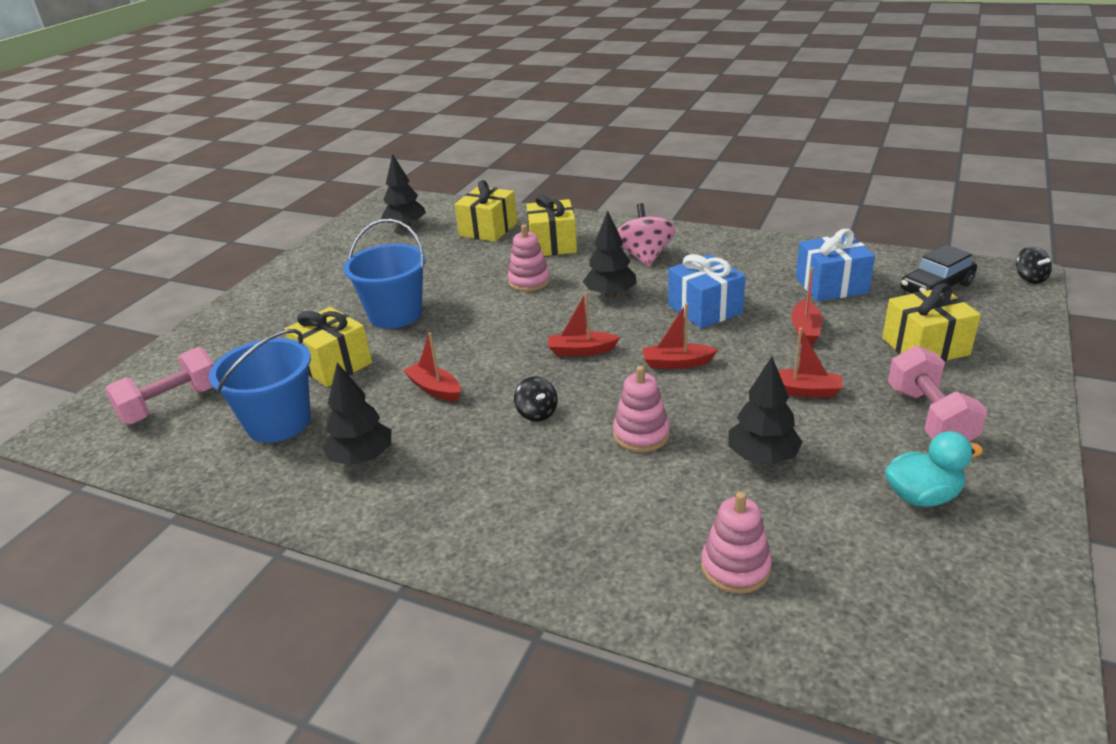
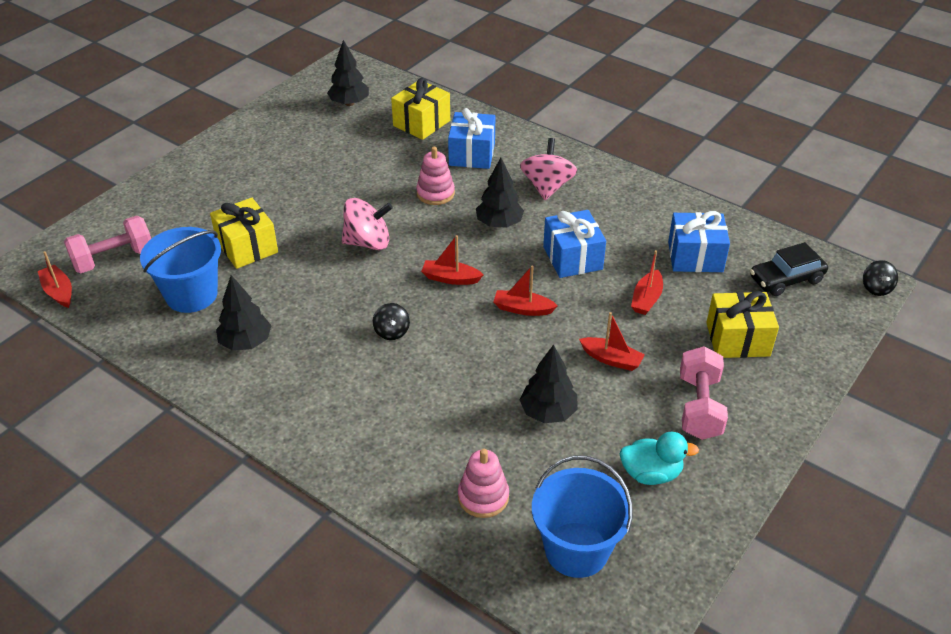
camera: 10 degrees right, 10 degrees up
(395, 314) = (311, 205): blue bucket -> blue bucket (576, 549)
(435, 389) = (320, 290): red boat -> red boat (59, 292)
(473, 335) = (368, 242): none -> pink spinning top
(552, 244) = (472, 154): yellow gift -> blue gift
(641, 434) = (464, 370): pink stacking toy -> none

